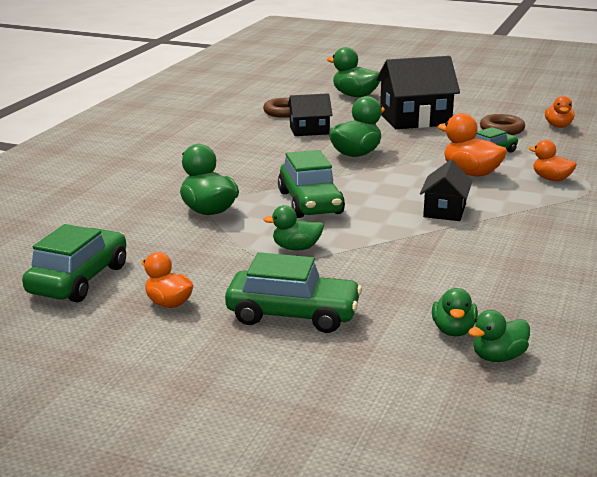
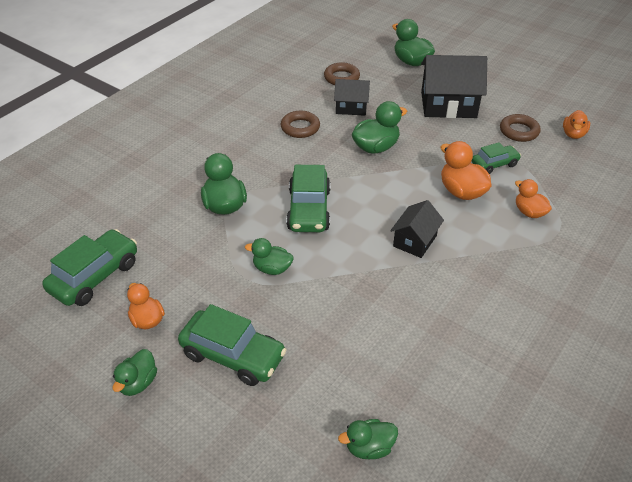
camera: 15 degrees right, 20 degrees up
(260, 149) = (300, 128): none -> brown ring
(453, 330) = (349, 404): green duck -> green duck (138, 383)

